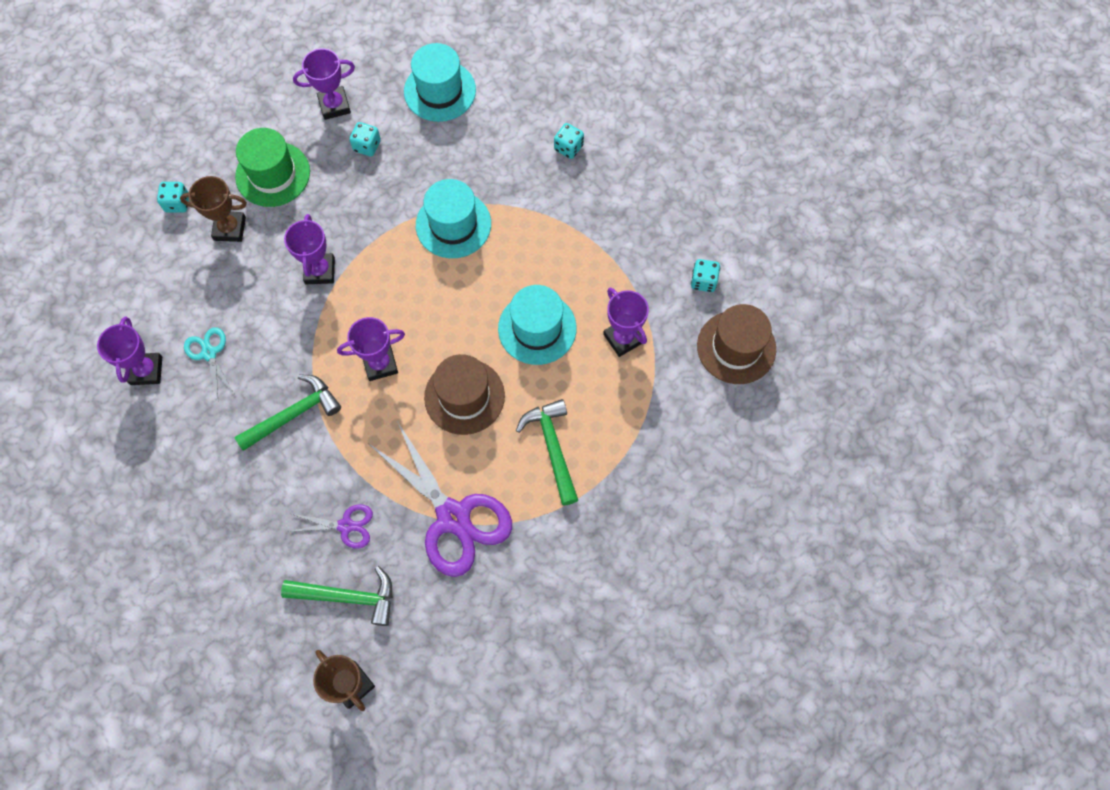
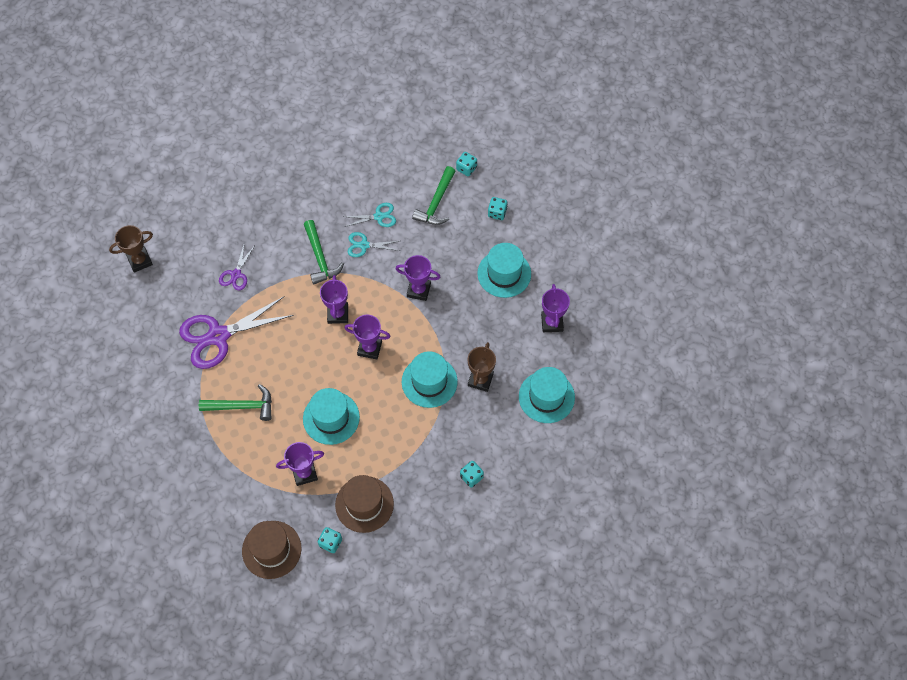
camera: 105 degrees right, 5 degrees down
(146, 370) = (378, 181): purple trophy -> purple trophy (369, 348)
(230, 228) = (468, 241): brown trophy -> brown trophy (480, 380)
(261, 360) = (364, 245): none -> turquoise scissors
(273, 174) = (504, 273): green hat -> turquoise hat
(348, 596) = (192, 268): green hammer -> green hammer (436, 203)
(367, 146) = (511, 338): turquoise dice -> turquoise dice (466, 168)
(464, 396) = (297, 360): brown hat -> brown hat (364, 504)

